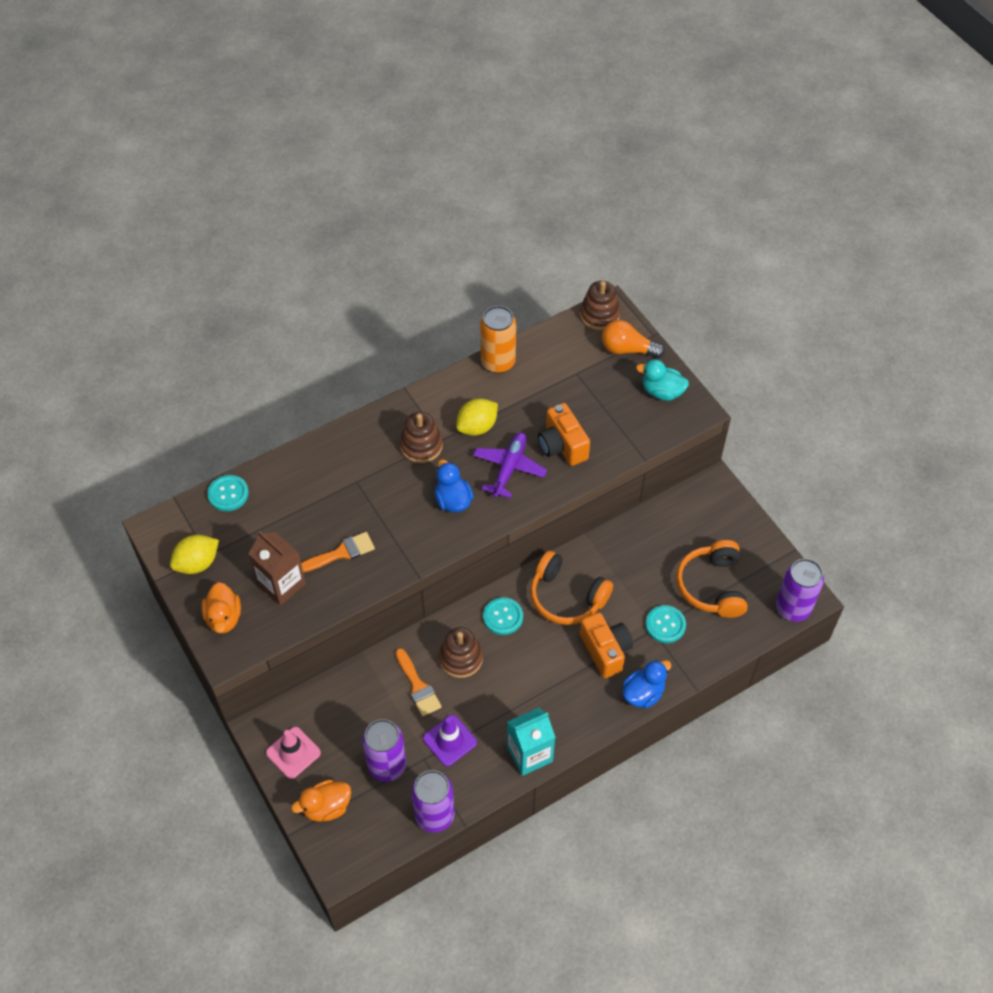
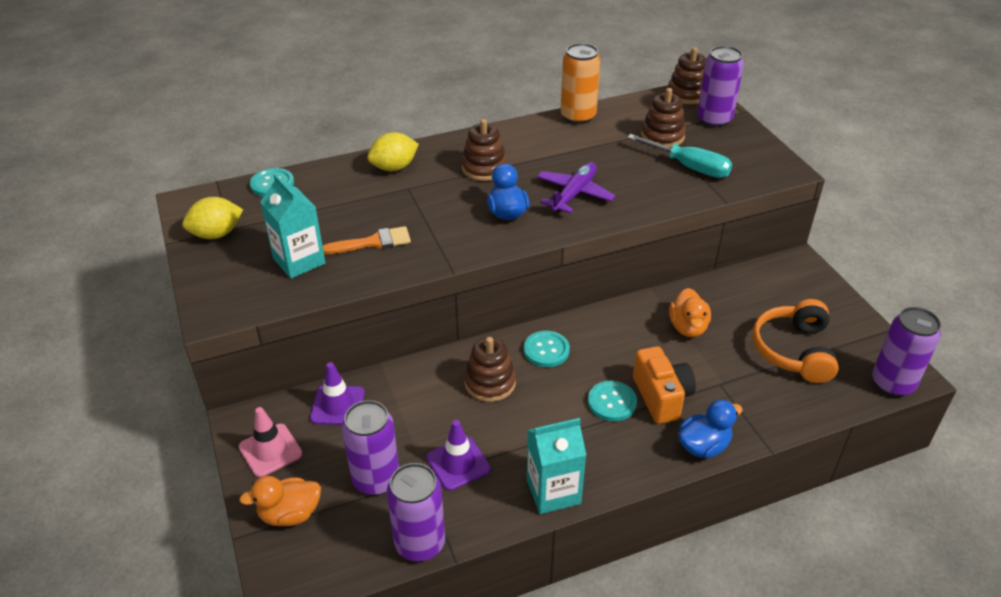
camera: 10 degrees right, 15 degrees down
(224, 618) = (224, 282): orange duck -> orange duck (688, 327)
(281, 584) = (299, 261): brown carton -> turquoise carton
(337, 701) = (337, 405): none -> purple traffic cone
(418, 686) = (434, 403): orange brush -> none
(477, 427) = (546, 160): yellow lemon -> yellow lemon (394, 167)
(562, 446) = (635, 182): orange camera -> none
(566, 597) = (622, 341): orange headphones -> none
(581, 379) = (662, 136): none -> brown stacking toy
(609, 418) = (689, 167): none -> turquoise screwdriver
(627, 349) = (714, 119): orange light bulb -> purple can
(662, 392) = (749, 153): turquoise duck -> none
(665, 625) = (735, 381): turquoise button -> turquoise button (612, 402)

